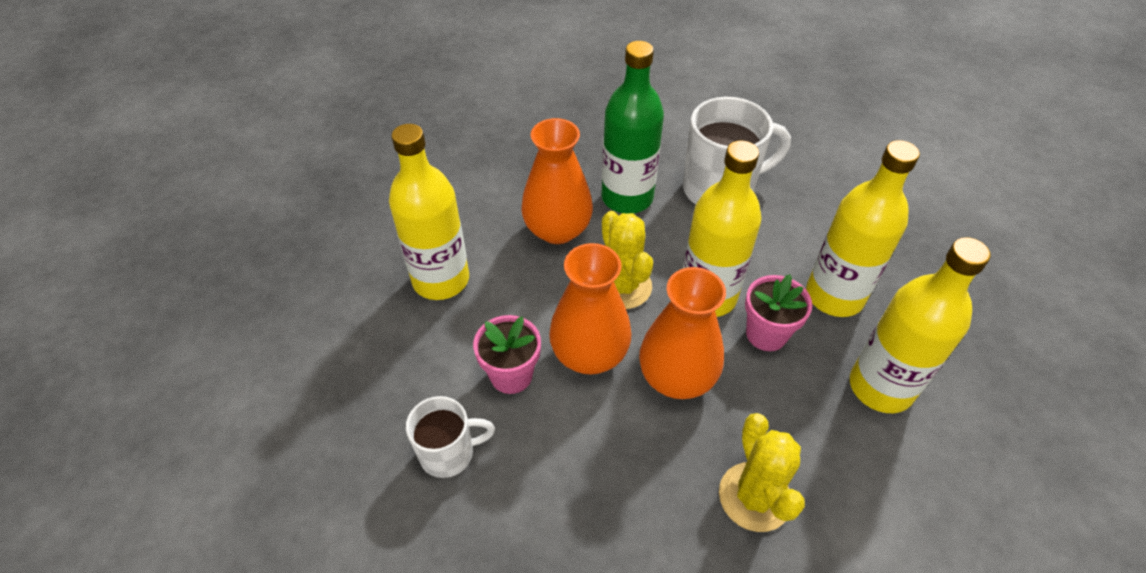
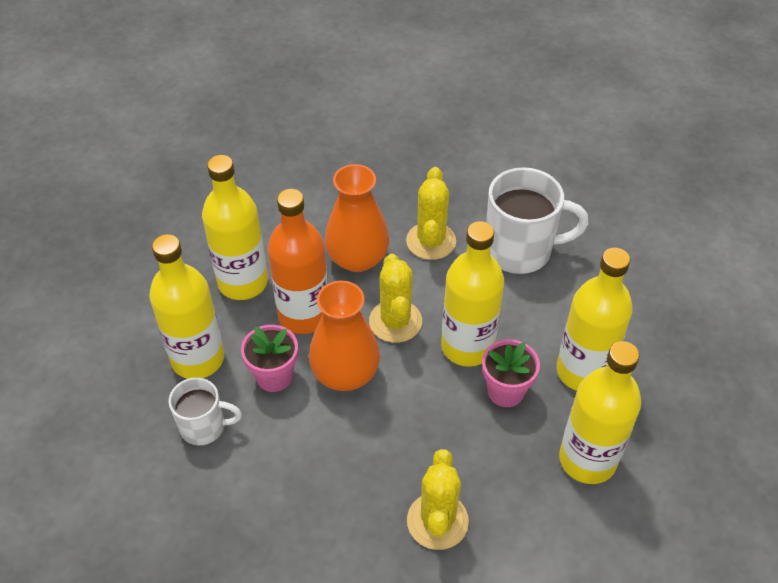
camera: 15 degrees right, 0 degrees up
(416, 375) = (198, 359): none -> yellow bottle
(521, 301) = (304, 315): none -> orange bottle
(627, 197) = (431, 241): green bottle -> yellow cactus
(676, 377) = (412, 410): orange vase -> none

